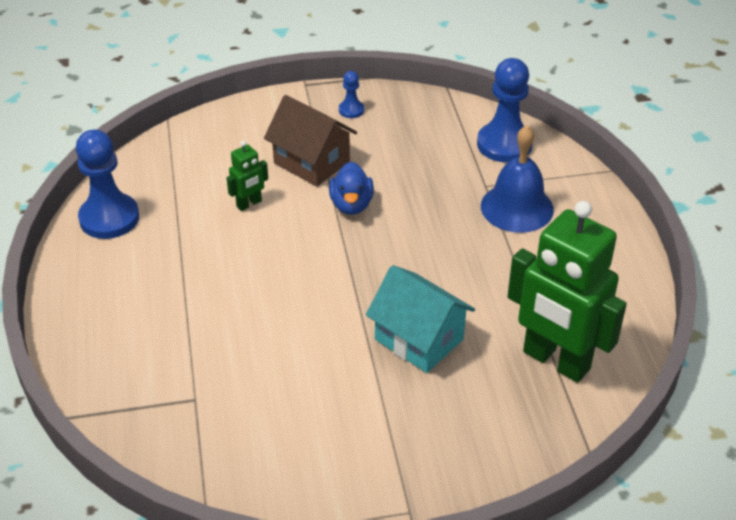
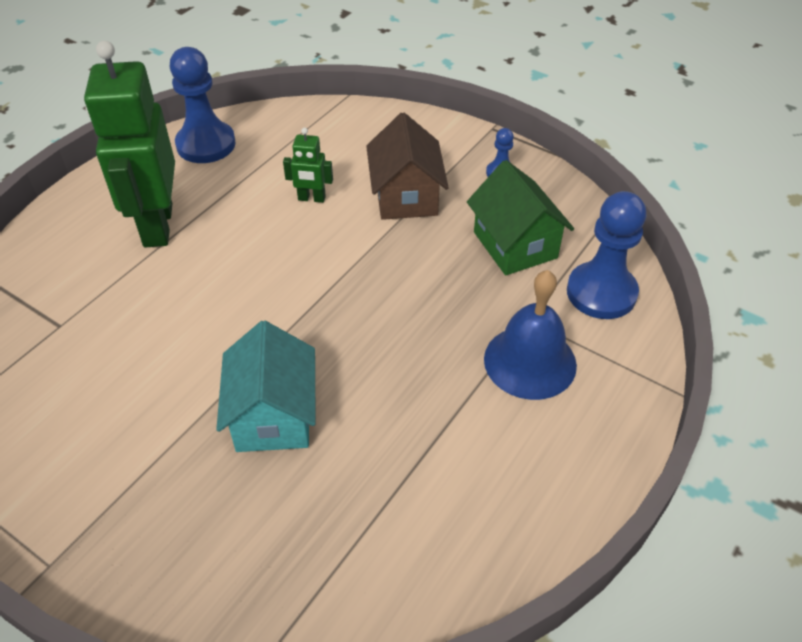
camera: 45 degrees right, 5 degrees up
(351, 205) = (387, 254): blue duck -> none
(421, 149) = (515, 245): none -> green house
(555, 361) = (356, 543): green robot -> green robot (157, 225)

